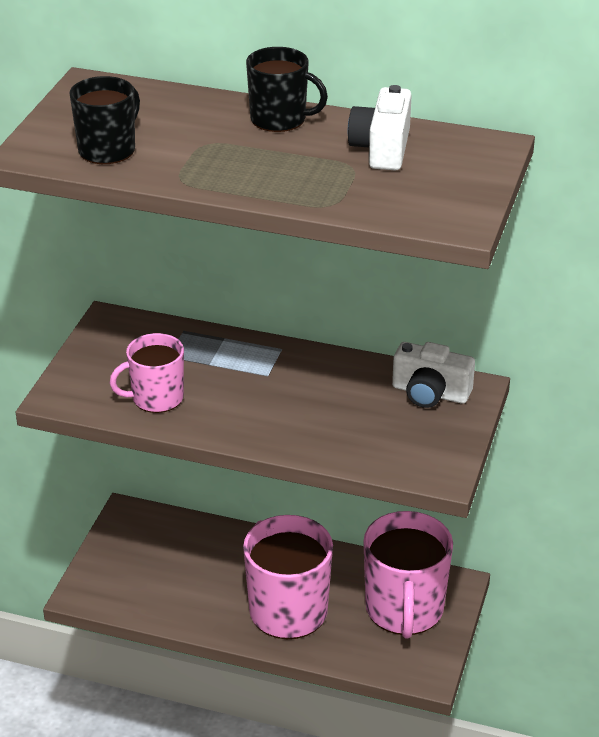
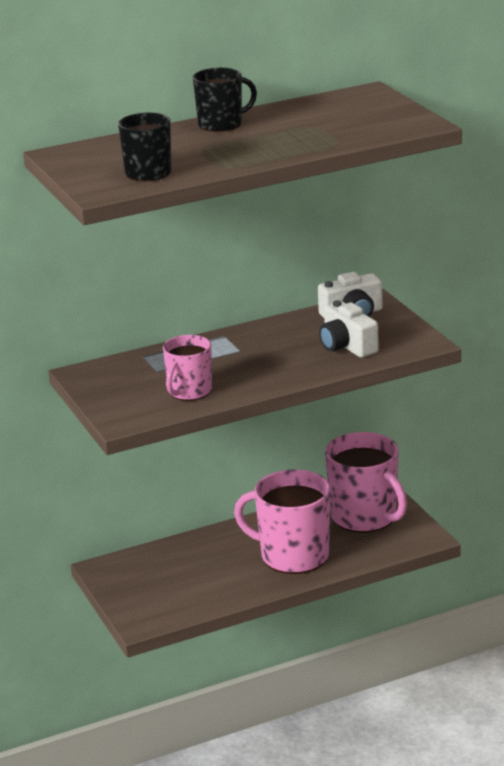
camera: 40 degrees left, 10 degrees down
(382, 148) = (311, 114): white camera -> white camera (347, 346)

